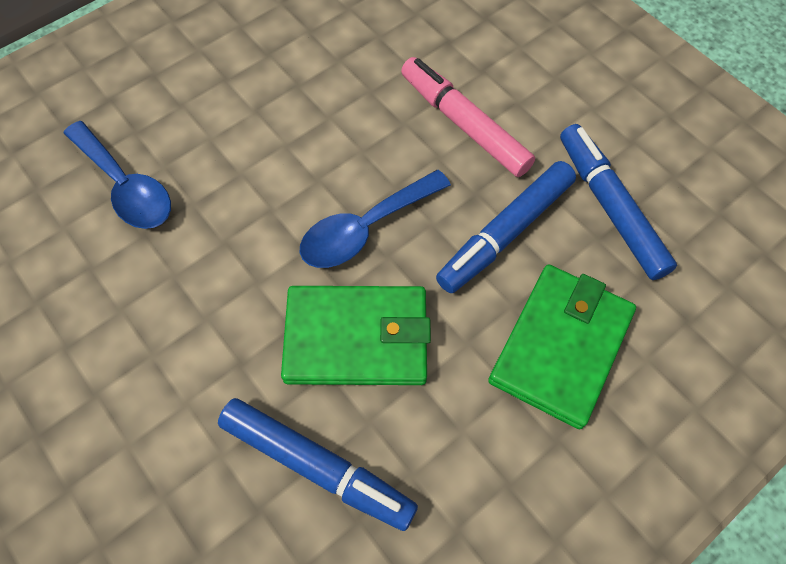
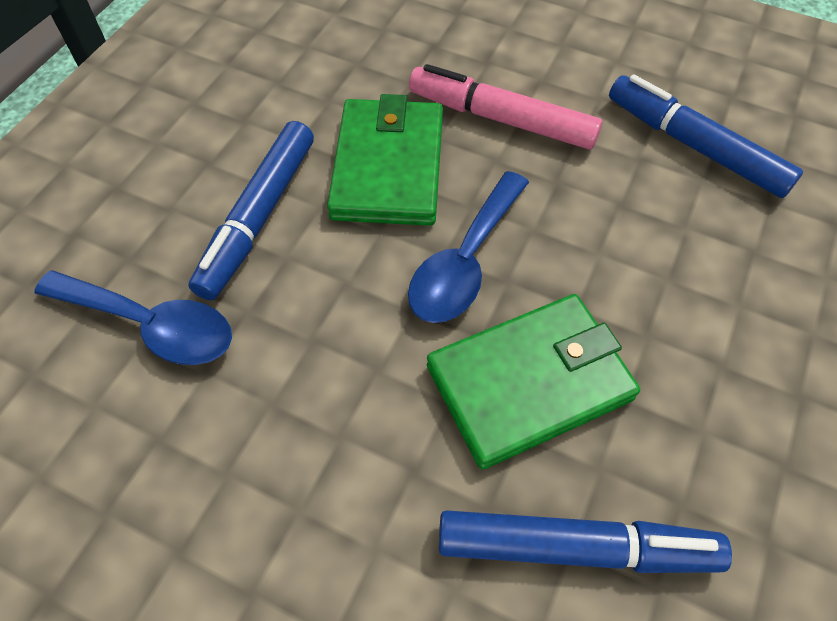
camera: 25 degrees left, 5 degrees down
(505, 233) = (612, 209): blue marker -> blue marker (259, 217)
(560, 346) = (740, 299): green wallet -> green wallet (388, 167)

